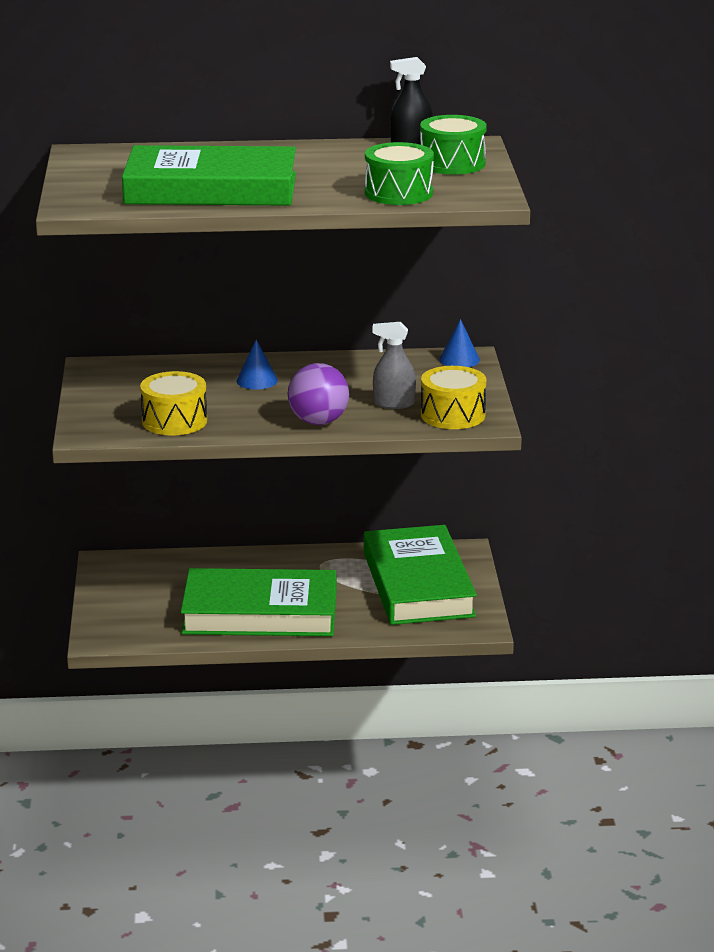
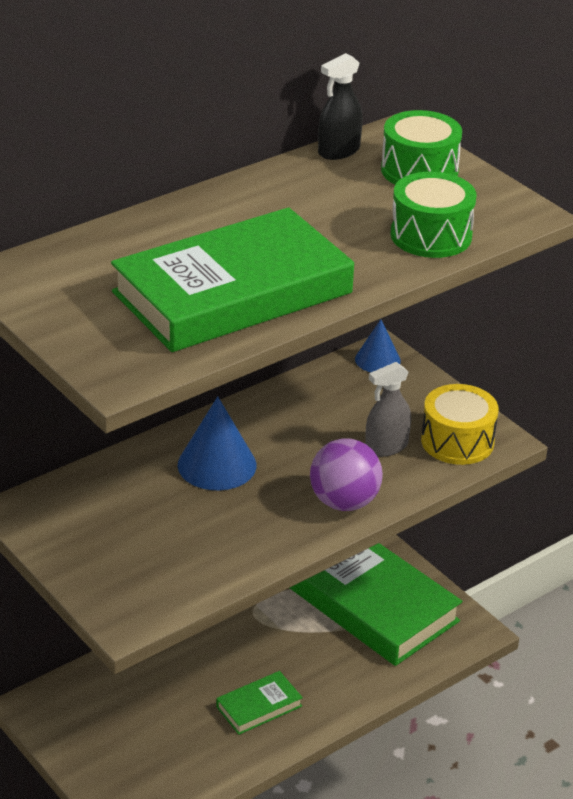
camera: 35 degrees left, 10 degrees up
(174, 421) = (199, 561): yellow drum -> none
(257, 380) = (217, 465): blue cone -> blue cone, size x1.60
(260, 613) = (259, 706): green book -> green book, size x0.43

